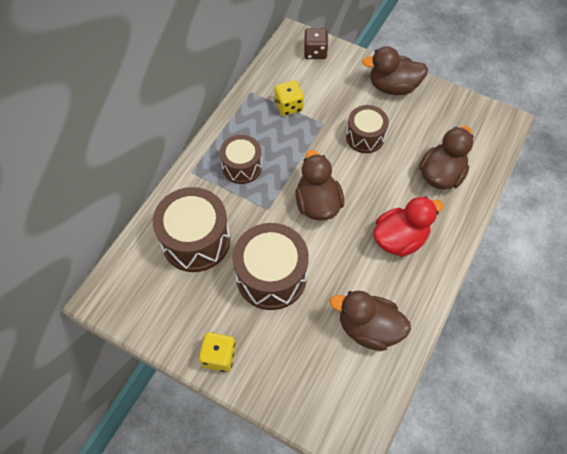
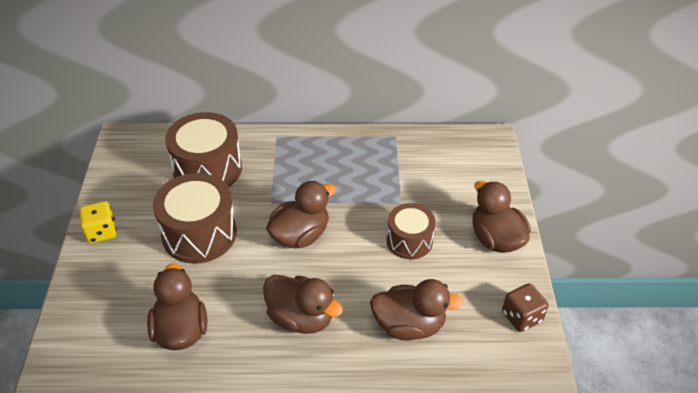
camera: 60 degrees right, 15 degrees down
(242, 167) = (305, 166): brown drum -> none
(288, 106) = (400, 169): yellow dice -> none
(315, 52) = (485, 161): brown dice -> brown dice (521, 317)
(399, 239) = (301, 318): red duck -> brown duck

